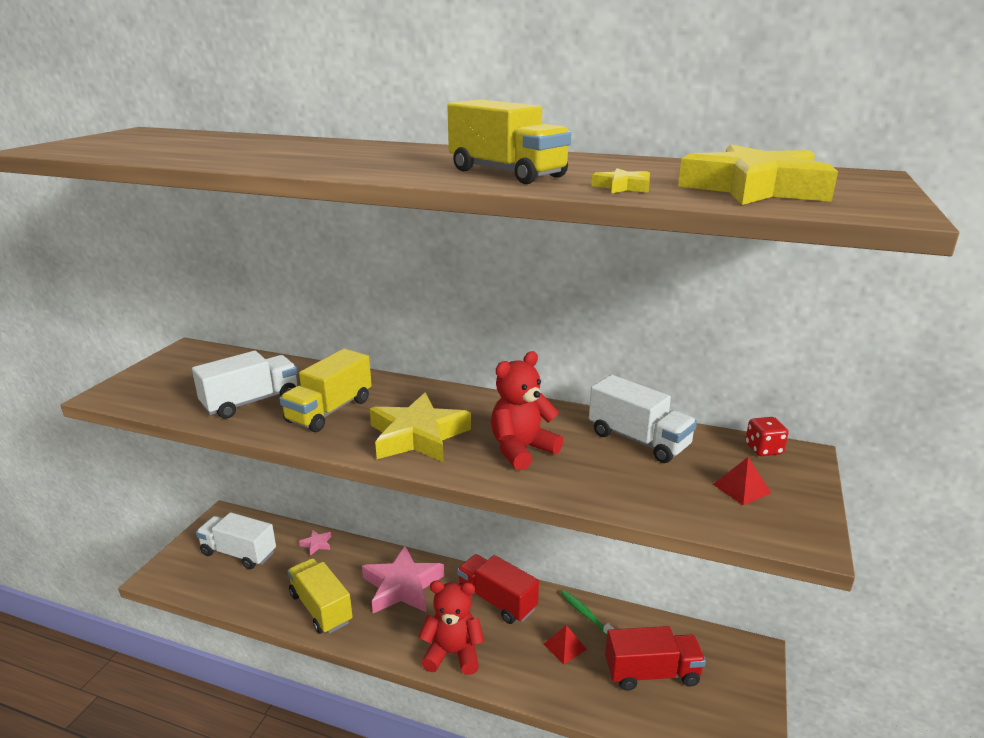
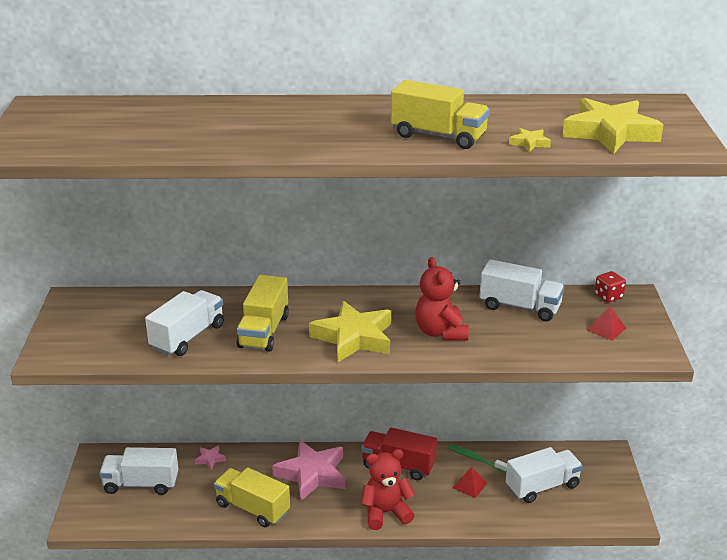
camera: 20 degrees left, 5 degrees up
(521, 450) = (440, 332): red teddy bear -> red teddy bear turned 45 degrees counterclockwise
(651, 673) = (542, 486): red truck -> white truck

